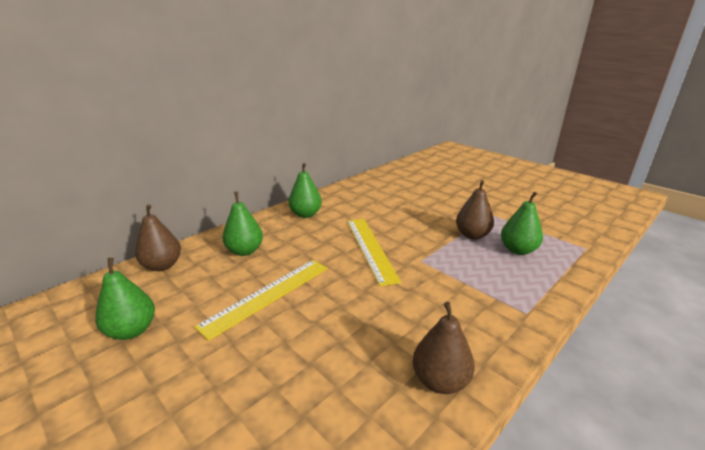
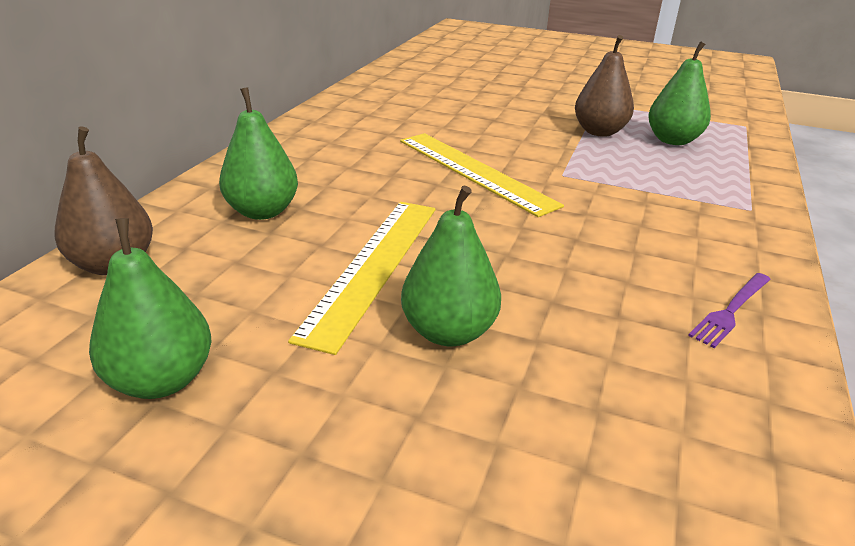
camera: 25 degrees left, 5 degrees up
(305, 214) = (319, 142): green pear -> green pear (448, 332)
(440, 381) = (731, 310): brown pear -> purple fork

